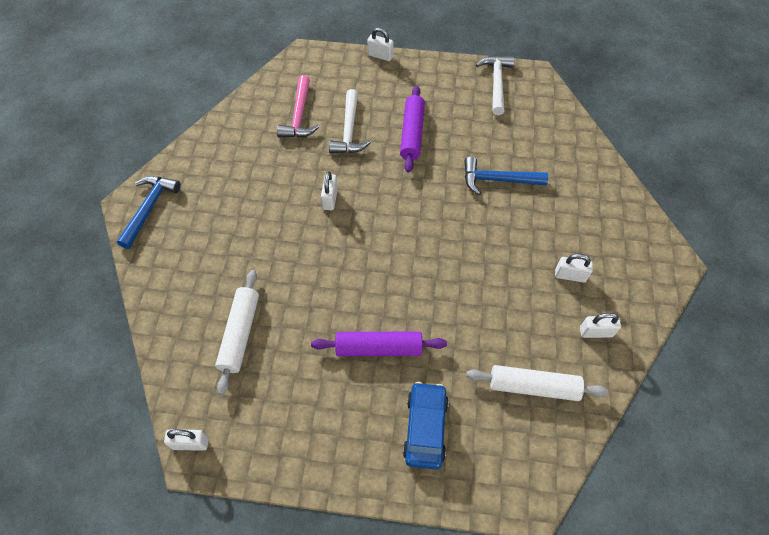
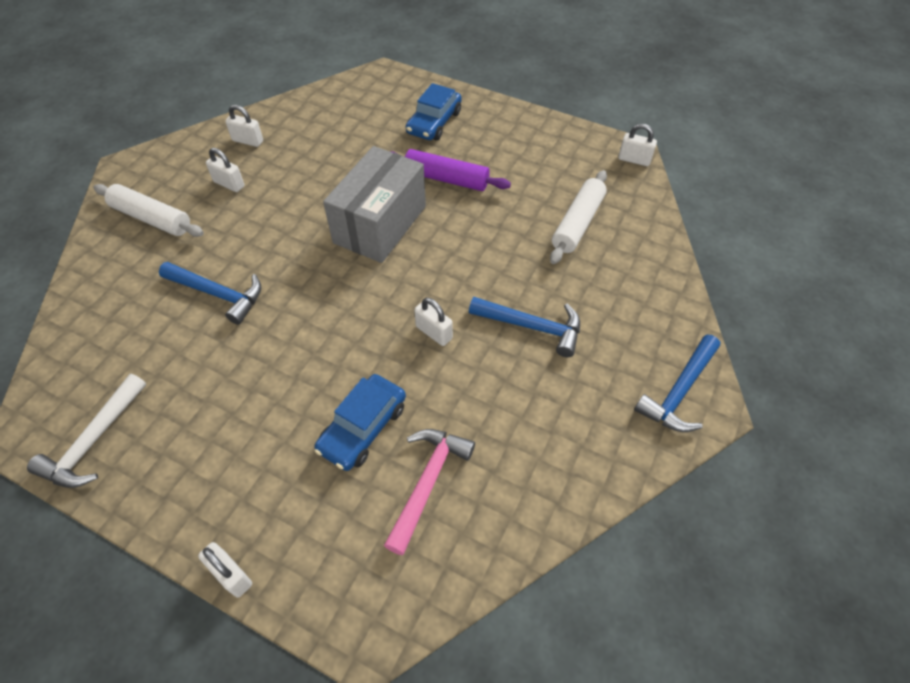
camera: 160 degrees left, 5 degrees down
(260, 224) = (532, 327): none -> blue hammer
(330, 199) = (434, 332): white padlock -> white padlock turned 75 degrees counterclockwise
(349, 130) = (363, 428): white hammer -> blue car
(412, 133) = (277, 393): purple rolling pin -> none
(414, 276) = (380, 224): none -> grey box
(533, 386) = (330, 123): white rolling pin -> white rolling pin (152, 218)

